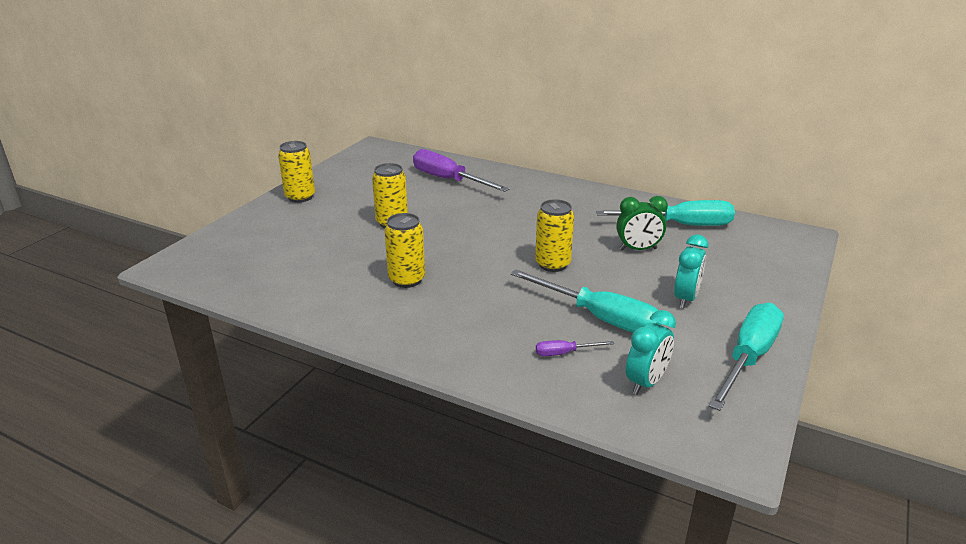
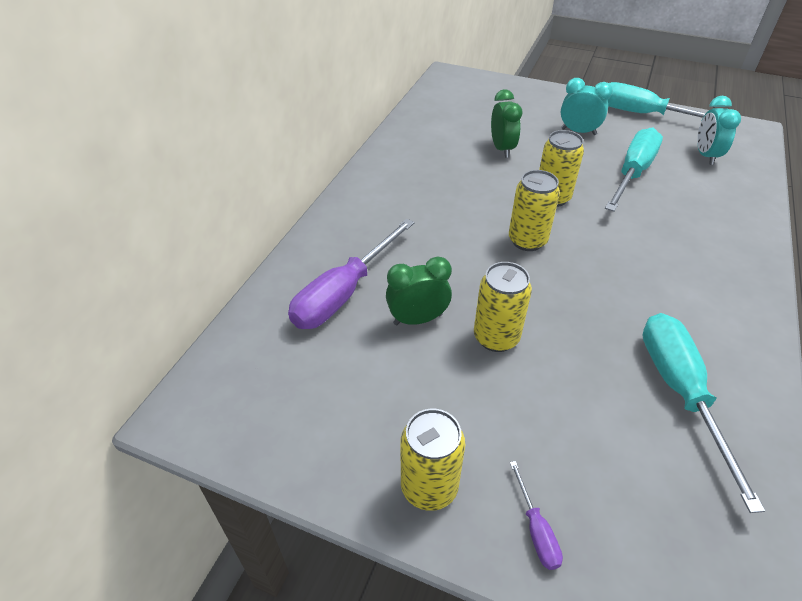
camera: 95 degrees left, 15 degrees up
(407, 280) = (635, 302): yellow can -> yellow can (527, 241)
(417, 200) = (417, 319): none -> green clock
(564, 353) = (696, 191): purple screwdriver -> purple screwdriver (536, 529)
(646, 382) = (705, 156): turquoise clock -> turquoise clock turned 120 degrees counterclockwise
(680, 225) = (445, 124): turquoise screwdriver -> turquoise screwdriver (680, 392)

